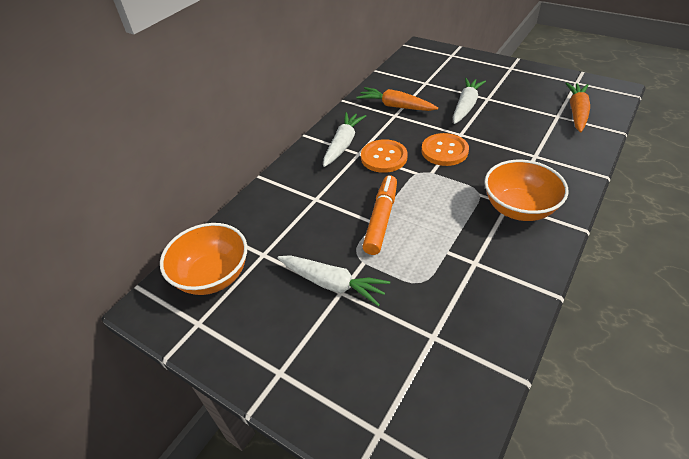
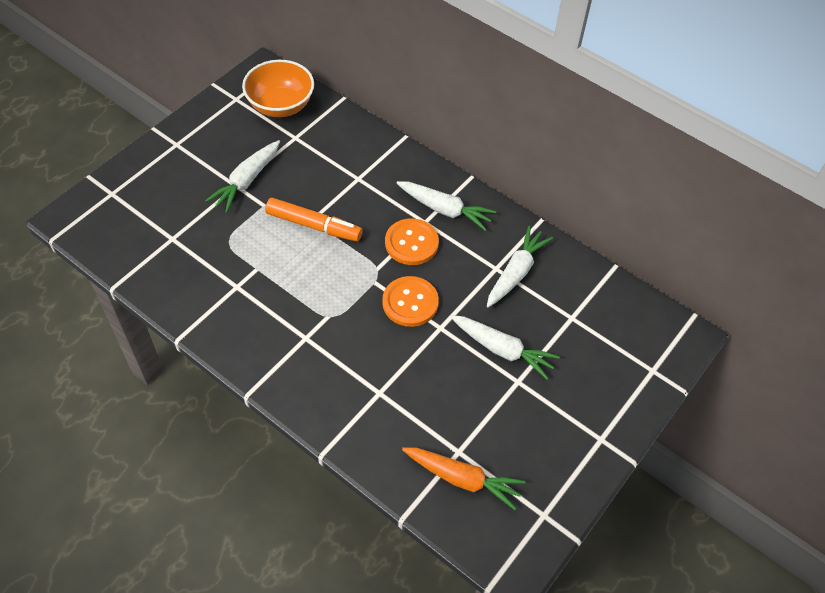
camera: 90 degrees right, 10 degrees up
(396, 106) = (516, 272): orange carrot -> white carrot
(519, 208) = (295, 345): orange bowl -> none

